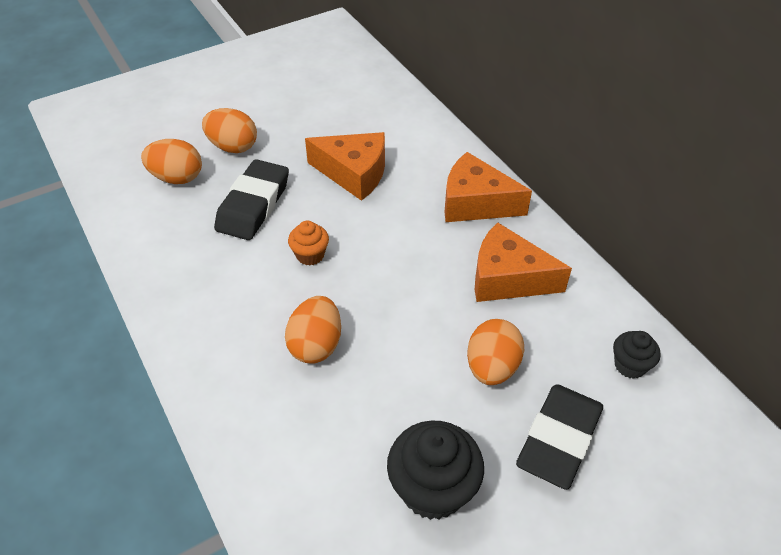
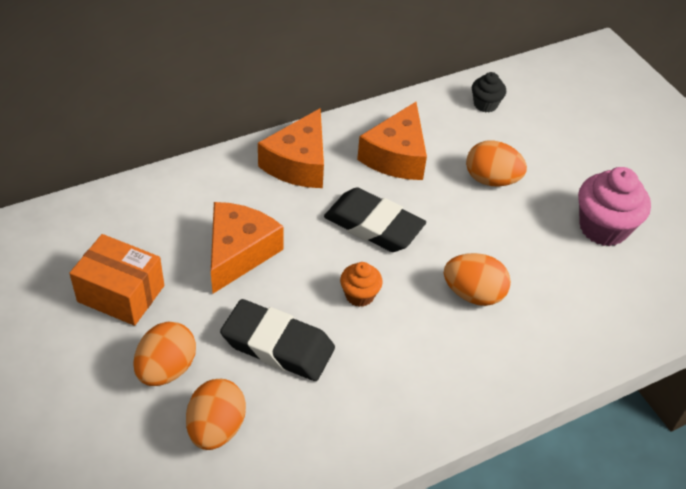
camera: 90 degrees left, 0 degrees up
(305, 115) = (121, 293): none -> orange box
(433, 489) = (603, 228): black cupcake -> pink cupcake
(559, 439) = (553, 153): black eraser -> black eraser (373, 225)

